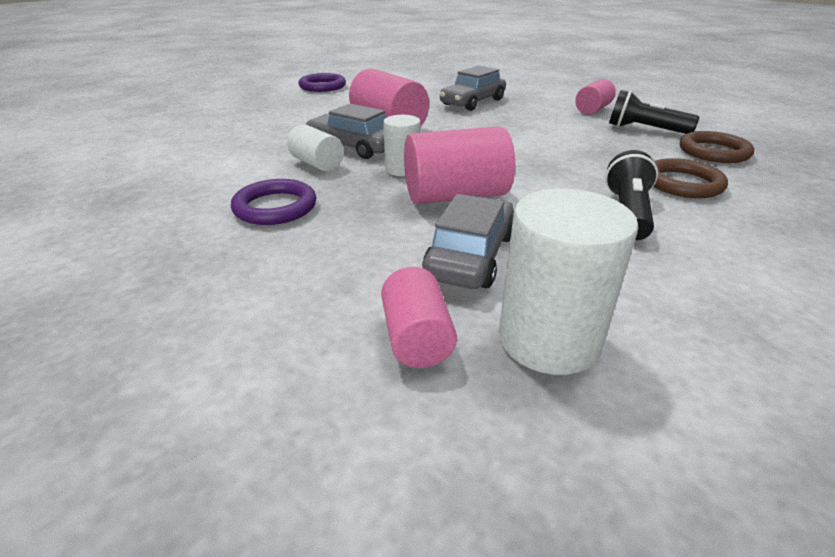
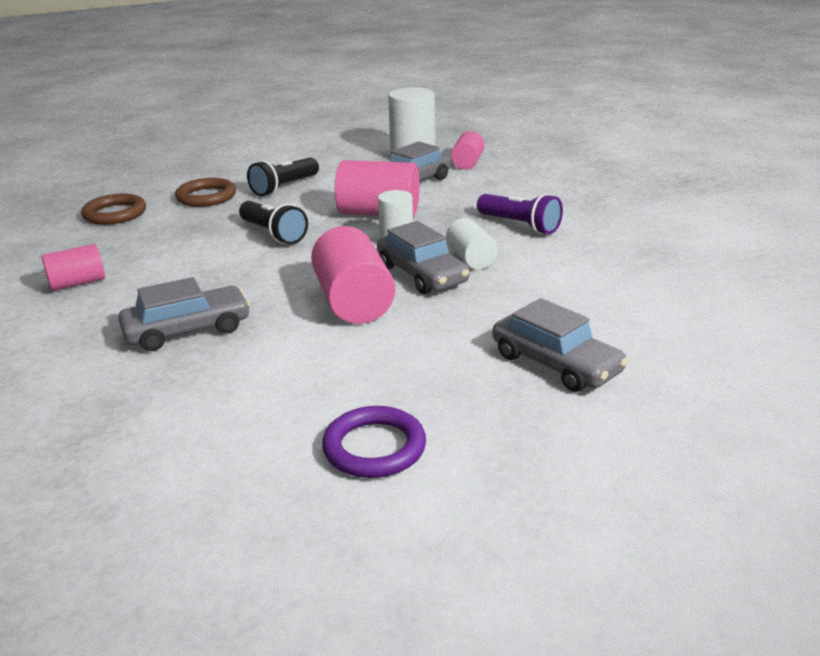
camera: 155 degrees left, 5 degrees down
(236, 117) = (556, 364): none -> grey car
(275, 207) = (520, 225): purple ring -> purple flashlight
(645, 129) = (103, 244): black flashlight -> black flashlight (273, 234)

